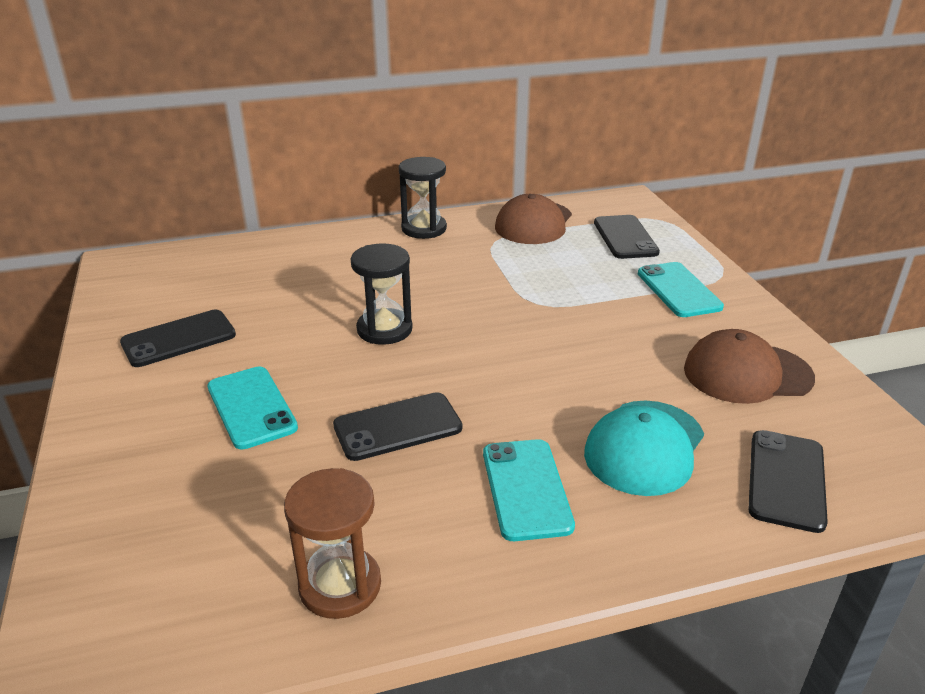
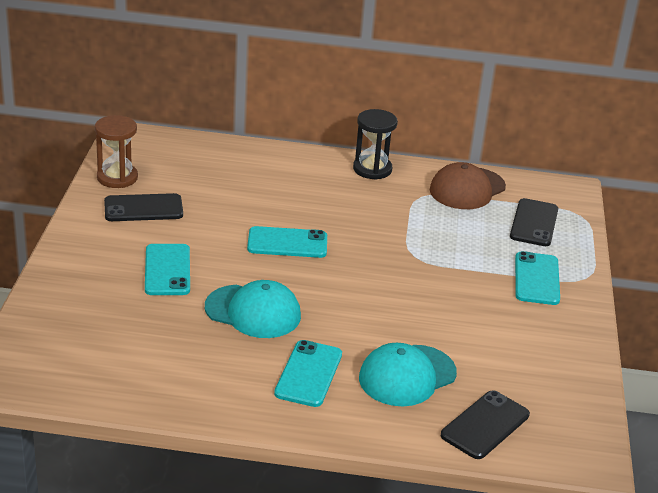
camera: 20 degrees right, 0 degrees up
(340, 585) = (164, 386): brown hourglass -> brown hourglass (117, 177)
(384, 329) = (287, 243): black hourglass -> turquoise phone
(397, 427) = (253, 312): black phone -> turquoise cap
(747, 373) = (528, 354): brown cap -> none

